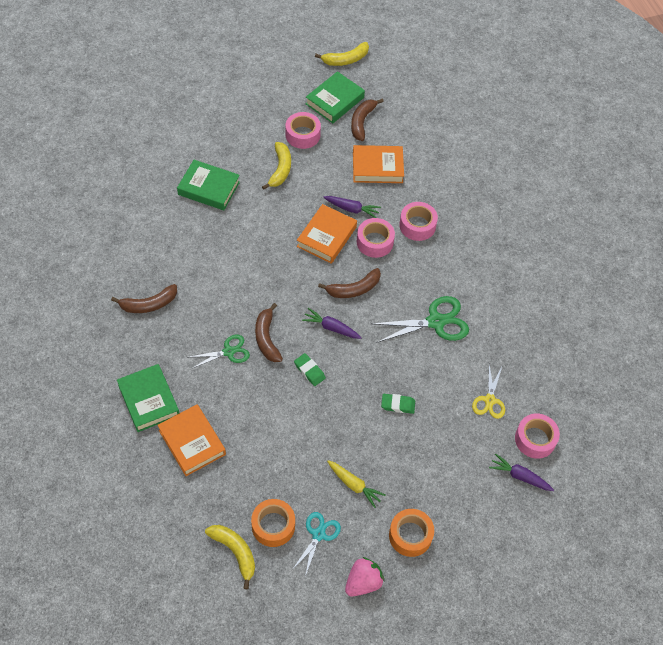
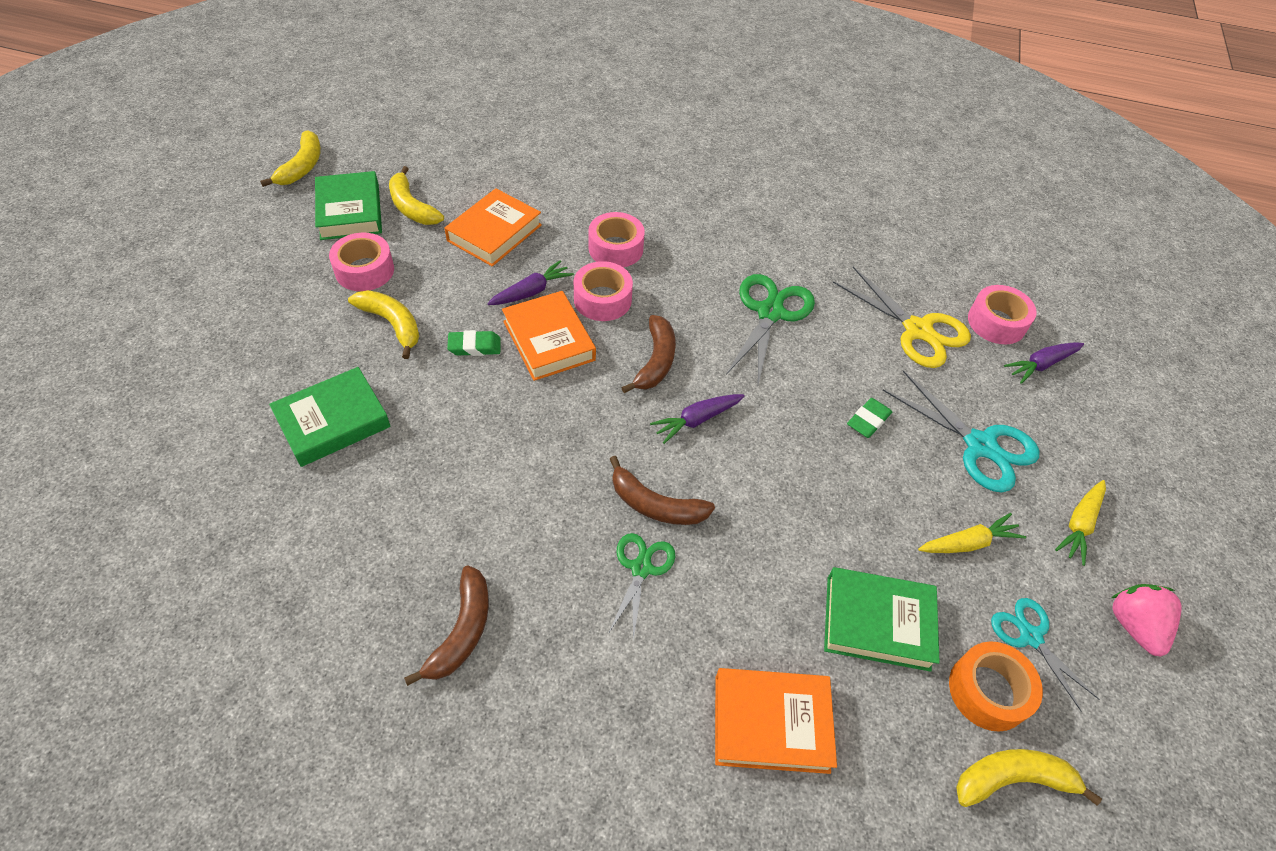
camera: 55 degrees left, 5 degrees down
(149, 400) = (646, 745): green book -> green book (877, 622)
(309, 371) = (748, 486): green eraser -> green eraser (474, 346)
(362, 122) = (412, 207): brown banana -> yellow banana
(410, 535) = (1079, 524): orange tape -> yellow carrot
(426, 466) = (980, 445): none -> turquoise scissors
(489, 400) = (917, 330): yellow scissors -> yellow scissors, size x1.62

